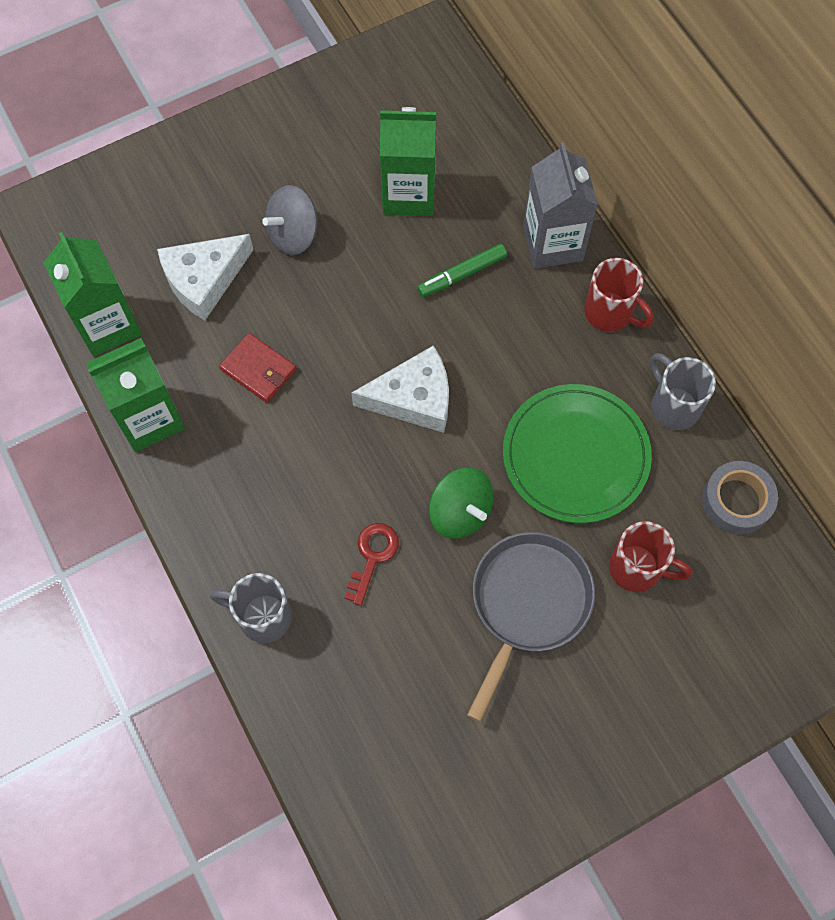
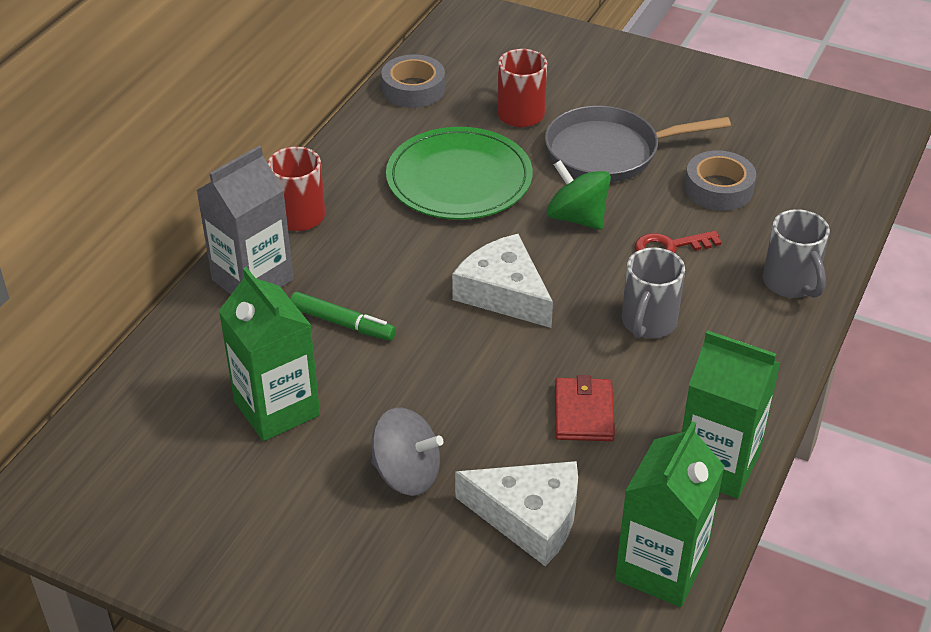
camera: 125 degrees left, 25 degrees down
(413, 658) = (718, 189): none -> grey tape
(460, 512) = (577, 218): green spinning top -> green spinning top turned 60 degrees counterclockwise
(673, 405) = (360, 147): grey mug -> grey mug (648, 323)

